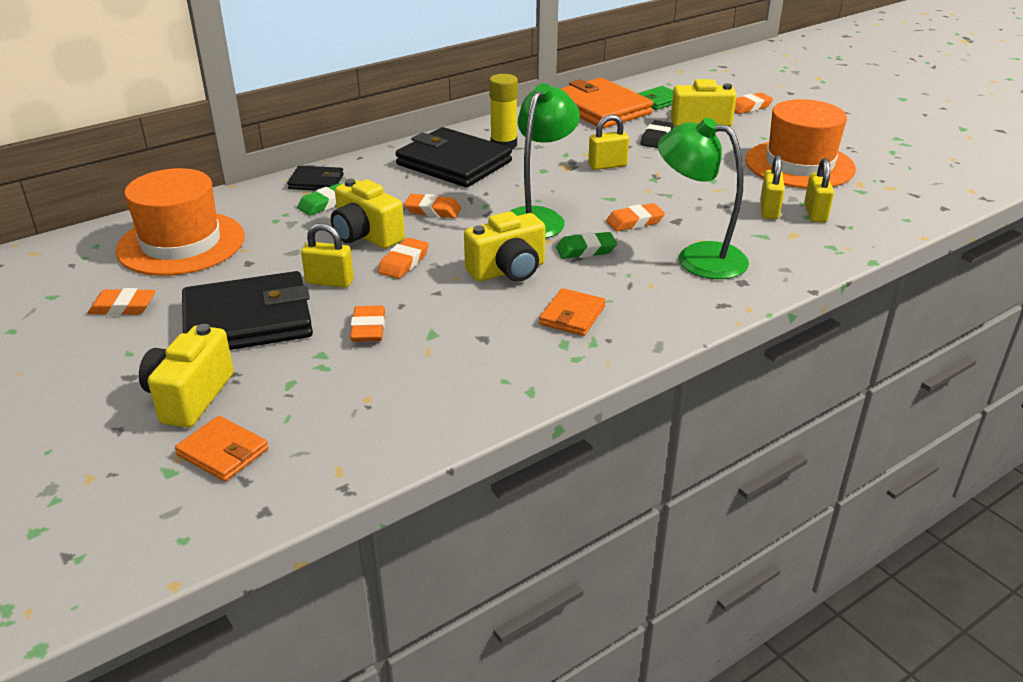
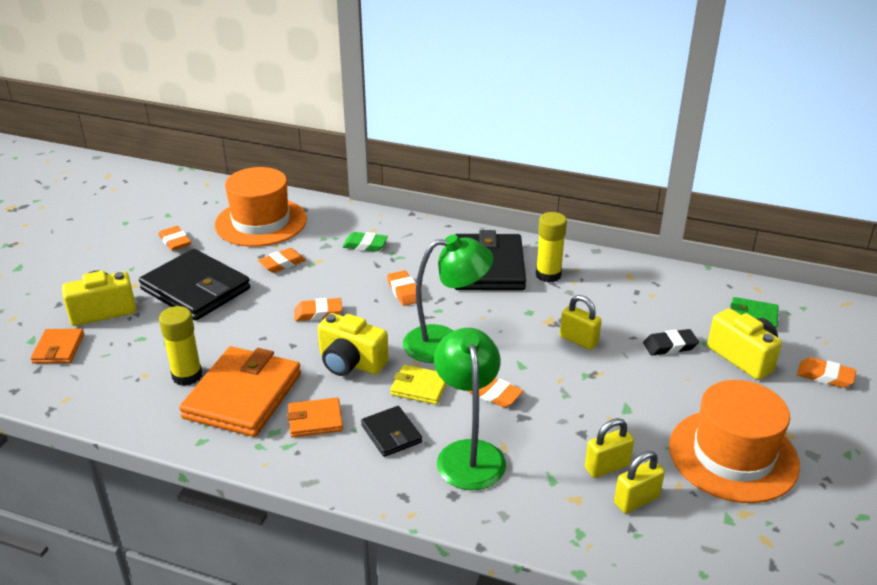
camera: 55 degrees right, 0 degrees up
(316, 182) = (391, 227): black wallet -> black wallet (391, 434)
(329, 282) = (266, 296): yellow padlock -> none
(366, 236) = (338, 281): yellow camera -> none
(368, 328) = (223, 338): orange eraser -> orange eraser (282, 264)
(406, 370) = (187, 376): none -> yellow glue stick
(586, 250) = (419, 387): green eraser -> yellow wallet
(600, 108) = (686, 292): orange wallet -> orange wallet (243, 396)

